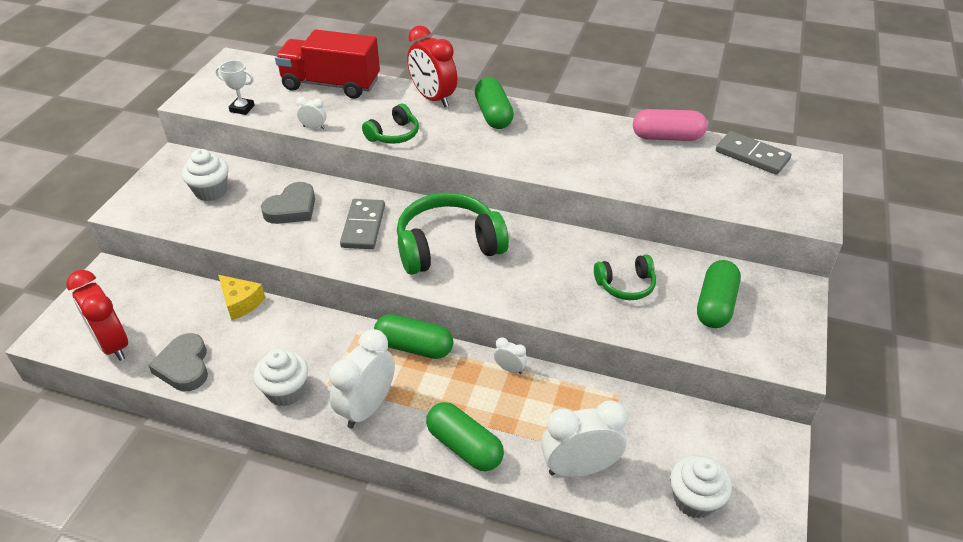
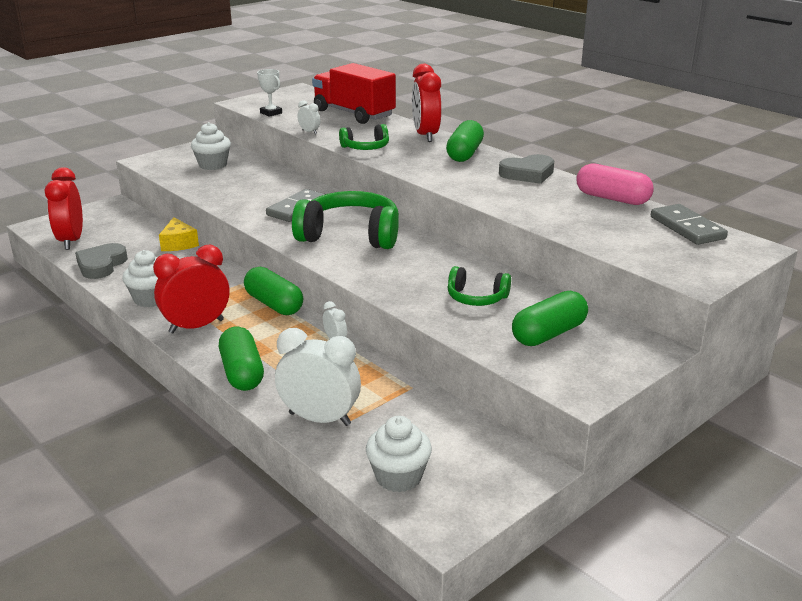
camera: 30 degrees right, 15 degrees down
(292, 208) = (258, 186): grey heart -> grey heart (528, 174)
(367, 408) = (196, 326): white clock -> red clock

